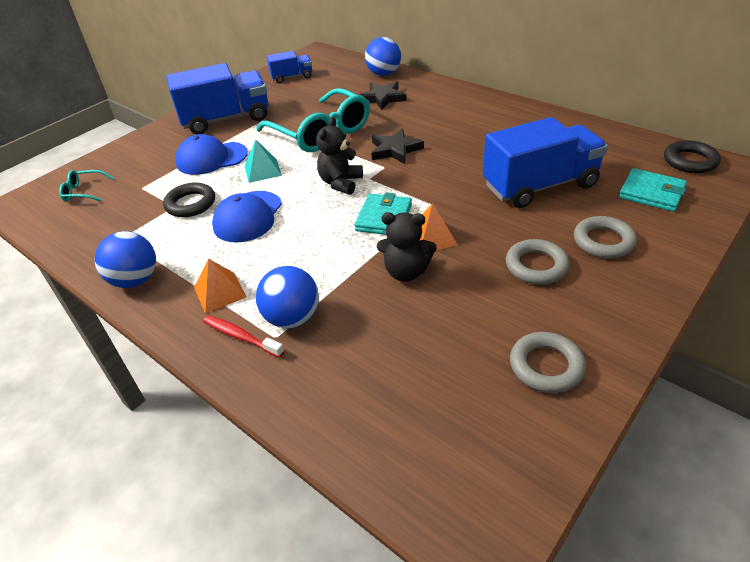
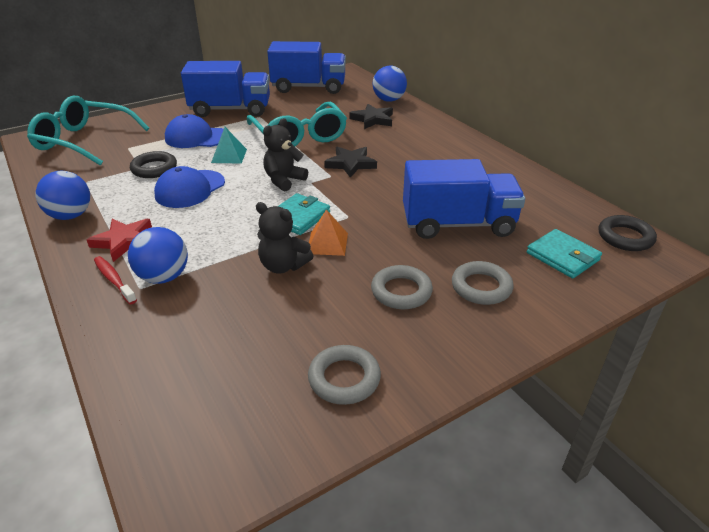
camera: 15 degrees right, 5 degrees down
(84, 192) = (84, 141): turquoise glasses -> turquoise glasses, size x2.32
(220, 292) = (124, 241): orange pyramid -> red star
(292, 77) = (309, 87): blue truck -> blue truck, size x1.91

